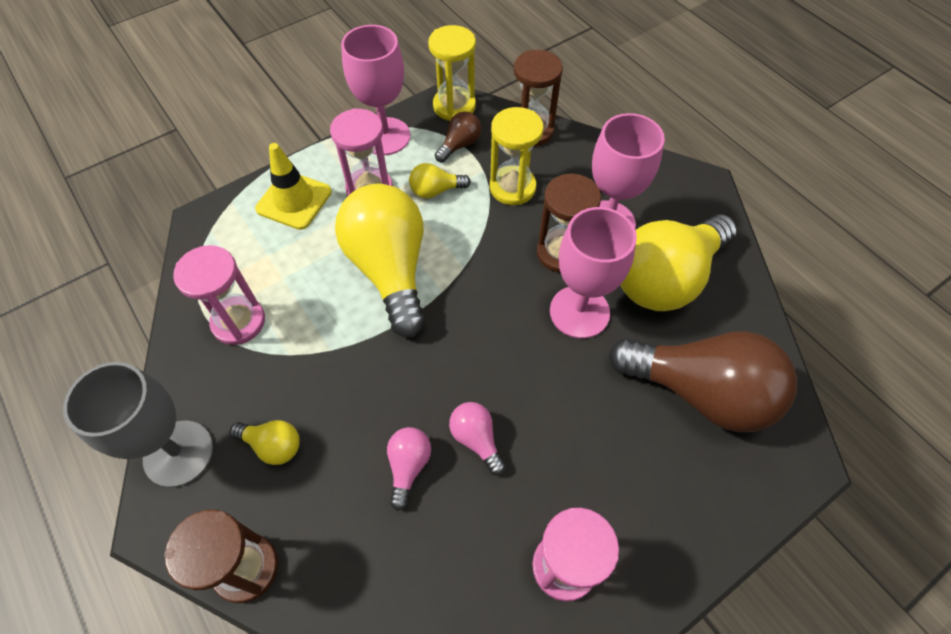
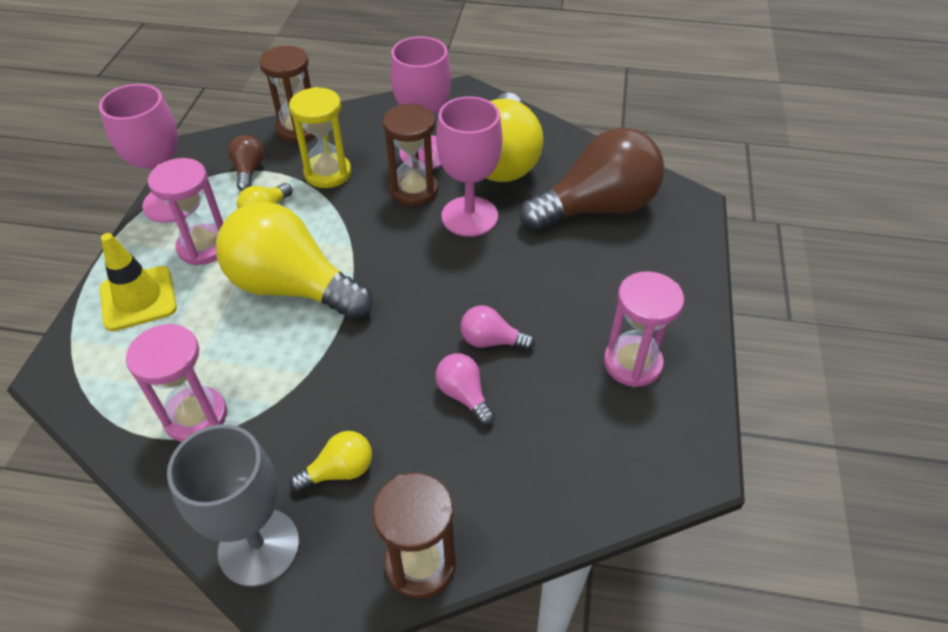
camera: 45 degrees left, 10 degrees down
(454, 106) = (211, 148): yellow hourglass -> none

